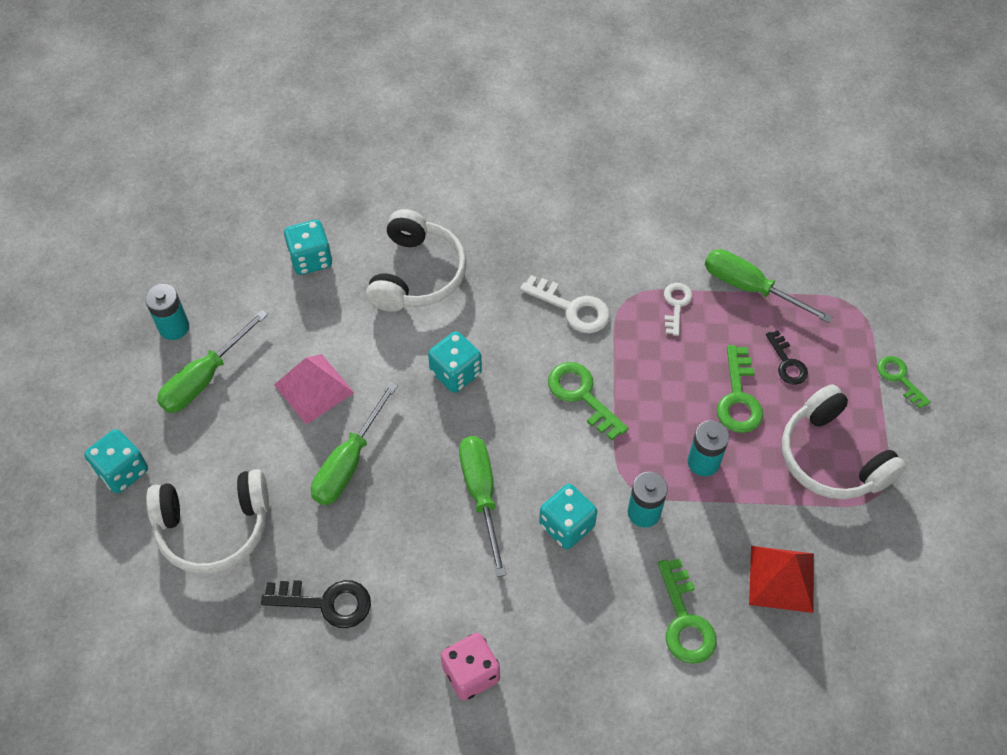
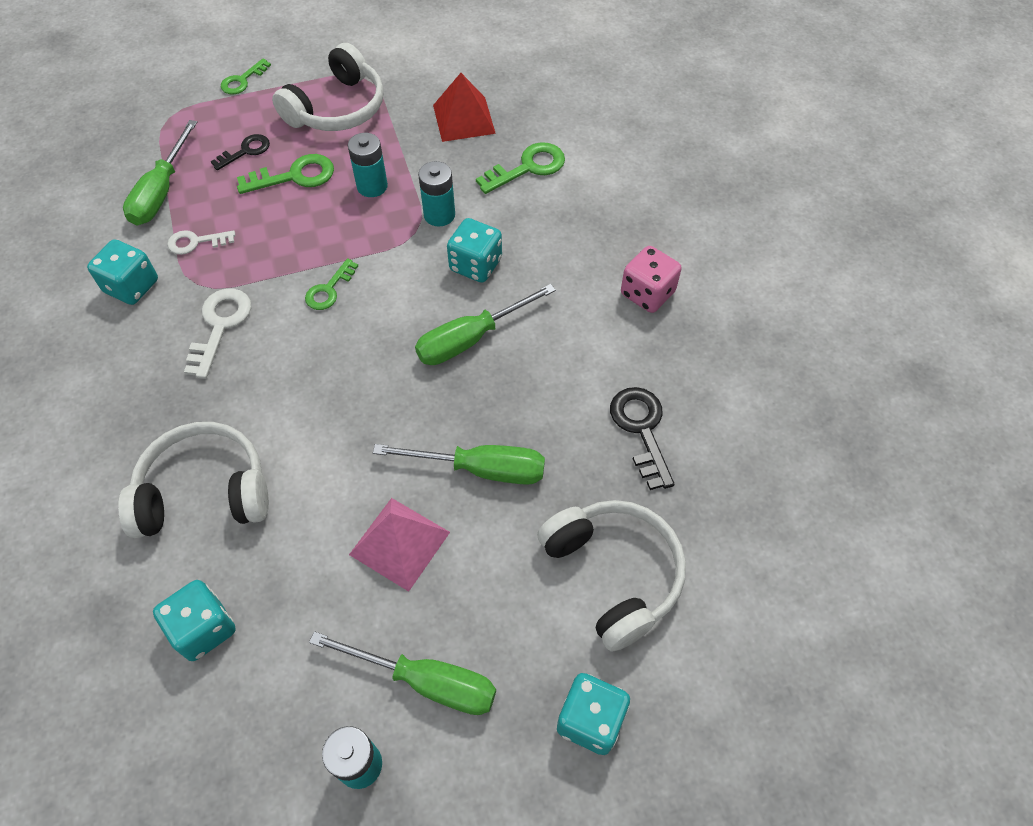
camera: 110 degrees left, 0 degrees up
(456, 373) = (334, 406): turquoise dice -> turquoise dice (132, 286)
(582, 396) = (329, 289): green key -> green key, size x0.65

